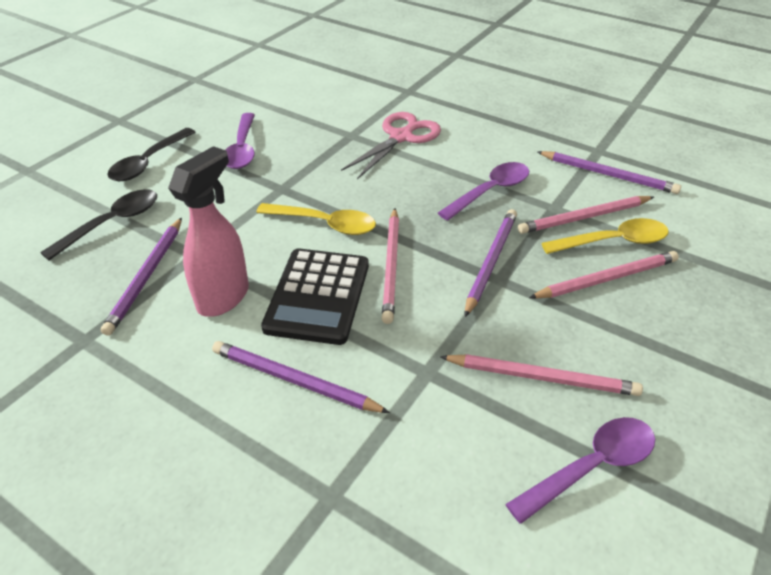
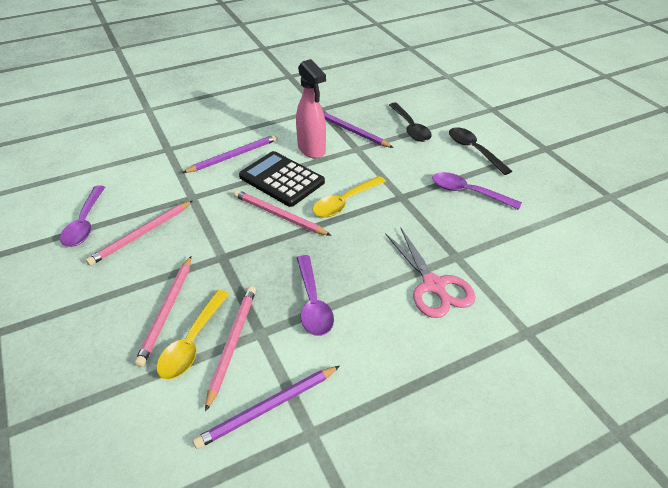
camera: 120 degrees right, 0 degrees up
(490, 262) = (240, 261): purple pencil -> none

